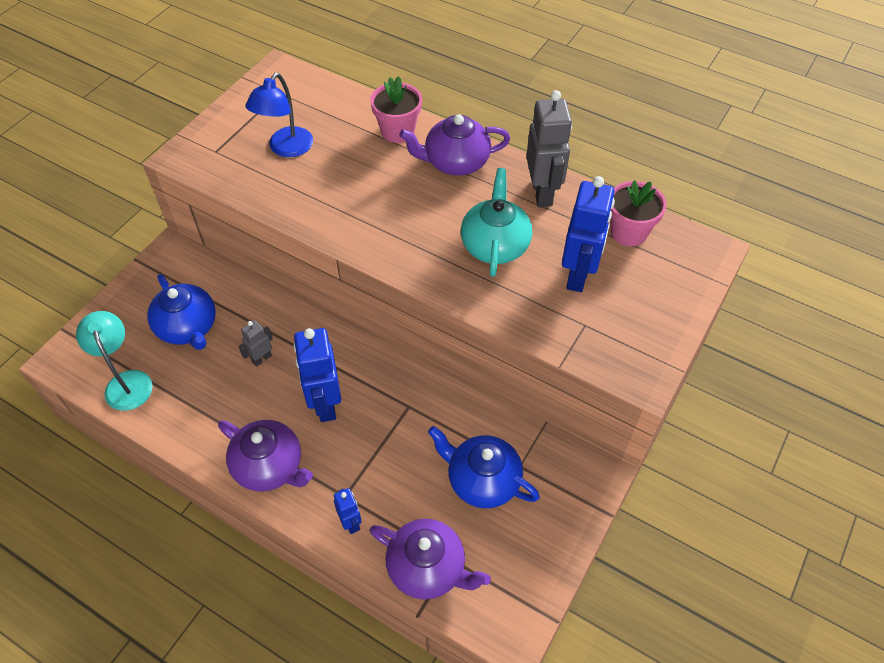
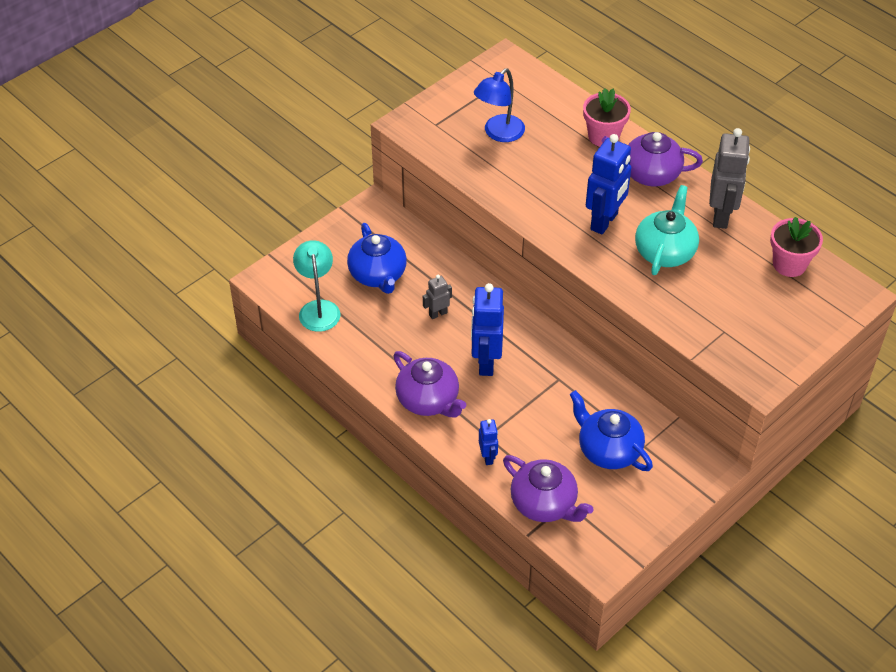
camera: 15 degrees right, 5 degrees down
(578, 275) = (731, 291): blue robot -> blue robot (604, 222)

